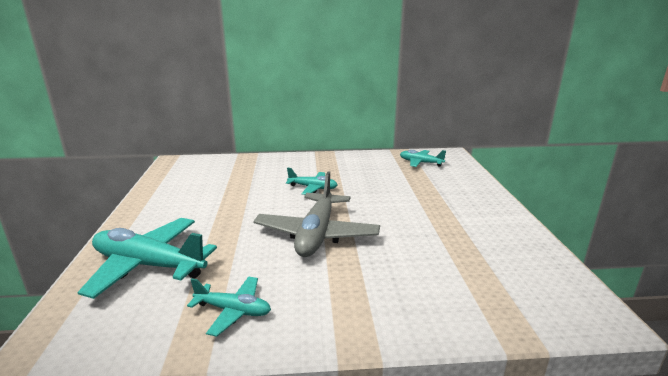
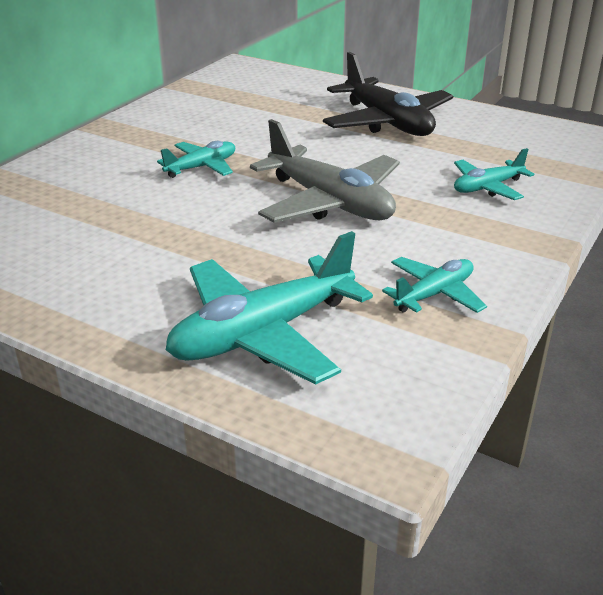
camera: 55 degrees left, 10 degrees up
(420, 163) = (237, 87): turquoise plane -> turquoise plane (487, 187)
(454, 216) = (387, 122): none -> black plane

